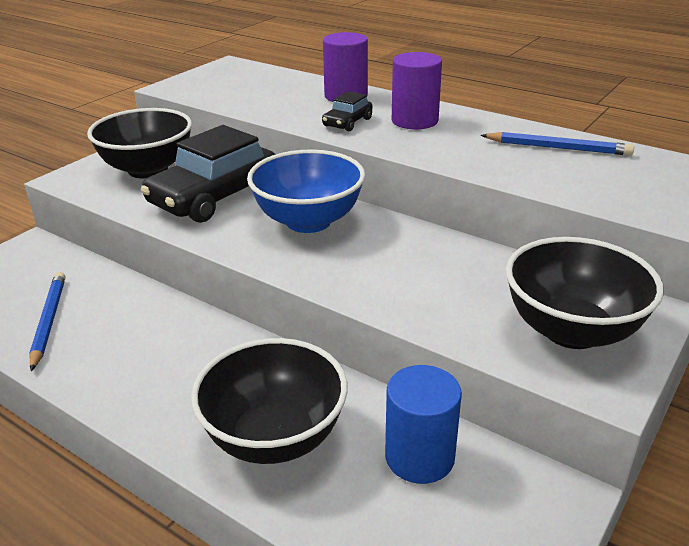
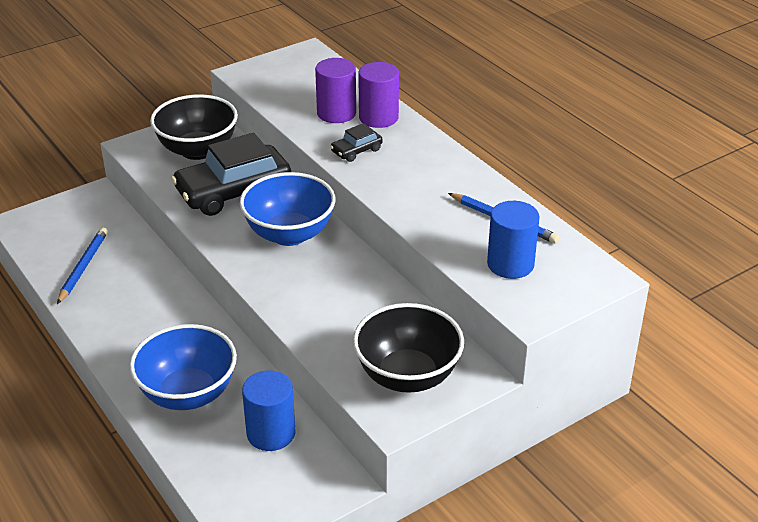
camera: 20 degrees right, 5 degrees up
(274, 437) = (188, 394): black bowl -> blue bowl
(414, 121) = (413, 162): purple cylinder -> purple cylinder (336, 113)
(609, 180) = (510, 264): none -> blue cylinder

